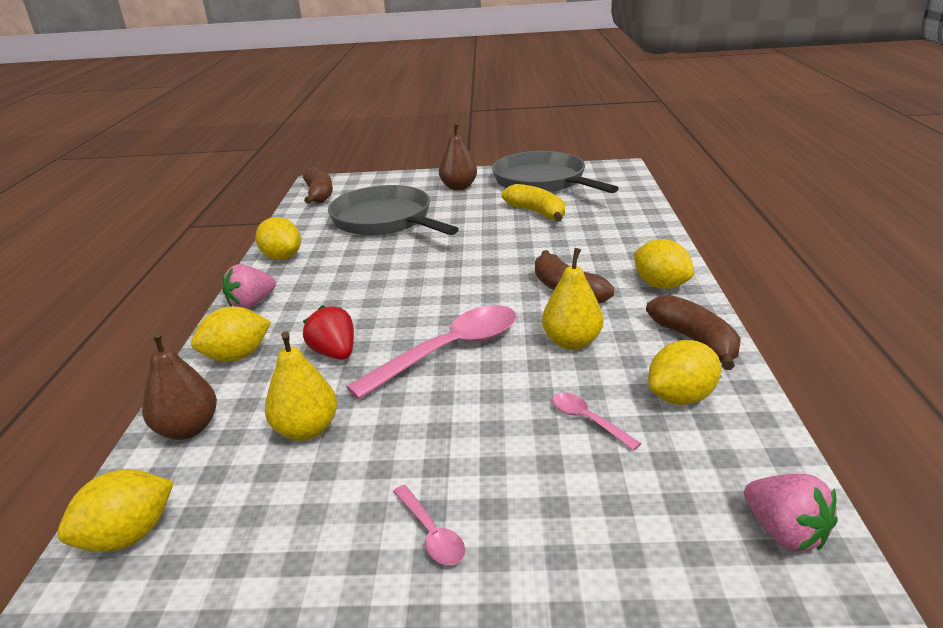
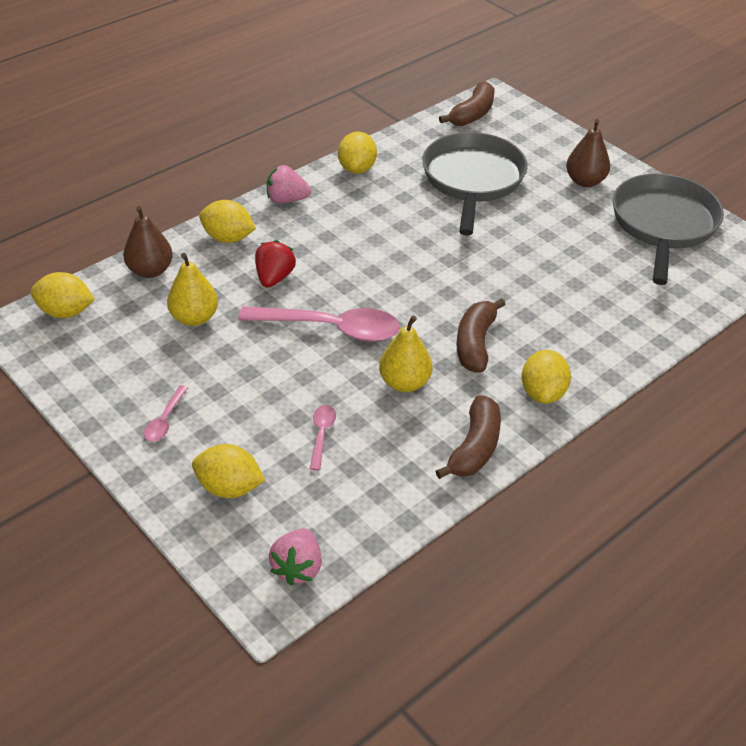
camera: 45 degrees right, 15 degrees up
(537, 212) = (592, 256): yellow banana -> none
(681, 397) = (392, 469): yellow lemon -> yellow lemon (229, 487)

